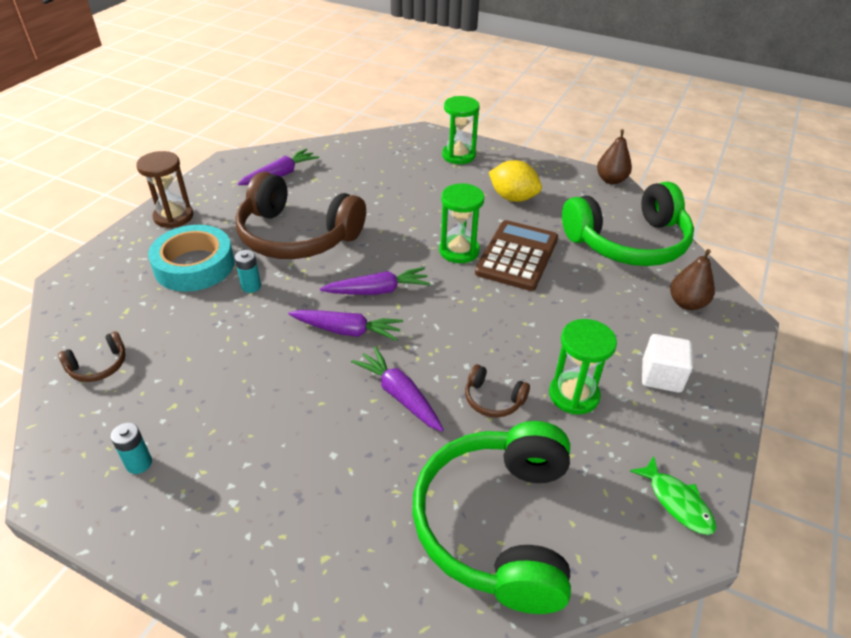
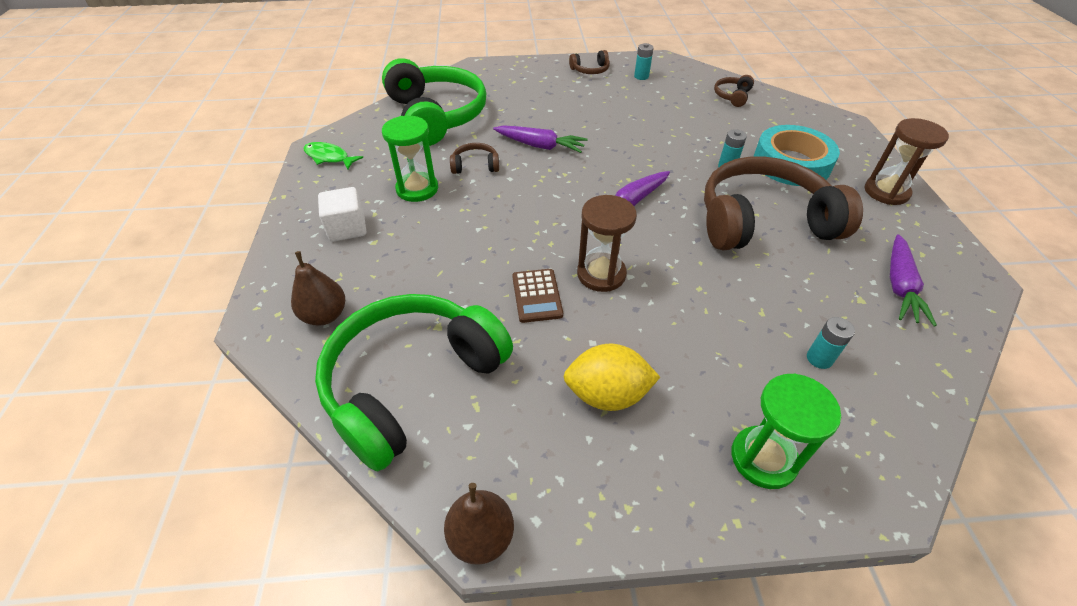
camera: 150 degrees right, 5 degrees up
(184, 522) = (590, 70): none -> brown headphones
(347, 331) = (617, 166): purple carrot -> none
(380, 169) = (819, 358): none -> turquoise battery
(459, 251) = (601, 274): green hourglass -> brown hourglass
(517, 256) = (536, 296): brown calculator -> brown calculator, size x0.56

